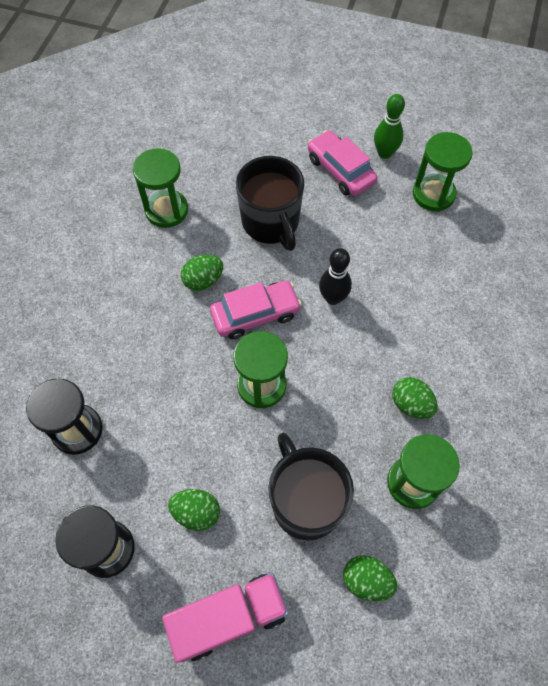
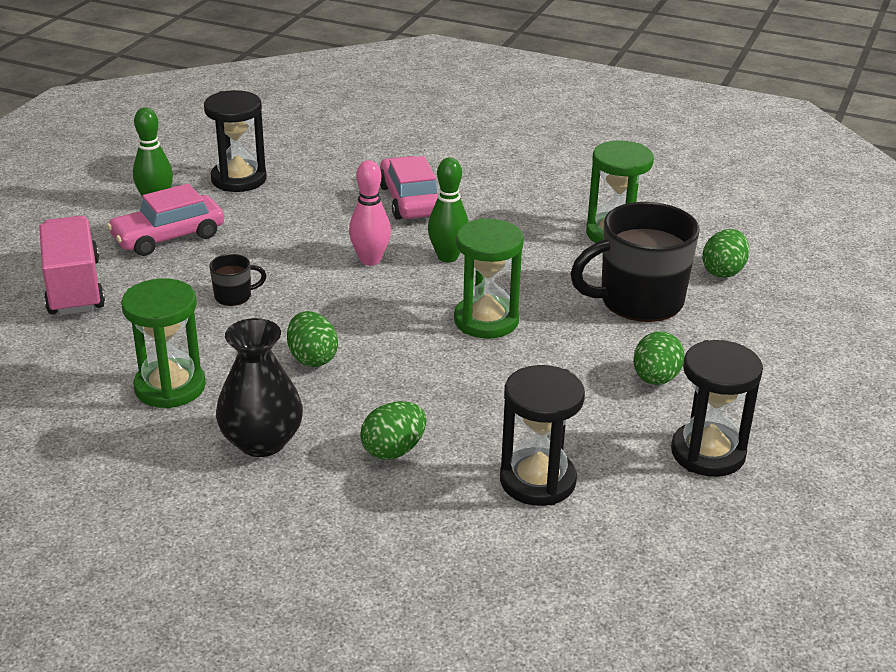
camera: 85 degrees left, 30 degrees down
(115, 268) = (262, 441): none -> black vase
(229, 618) = (777, 361): pink truck -> pink truck (74, 288)
(255, 314) = (380, 318): pink car -> pink car (410, 200)
(271, 223) = (234, 296): black mug -> black mug, size x0.43
(333, 298) = (370, 260): black bowling pin -> pink bowling pin
(347, 351) = (447, 257): none -> green bowling pin
(411, 404) = (523, 225): green egg -> green egg (393, 450)
(433, 194) = (239, 179): green hourglass -> black hourglass

